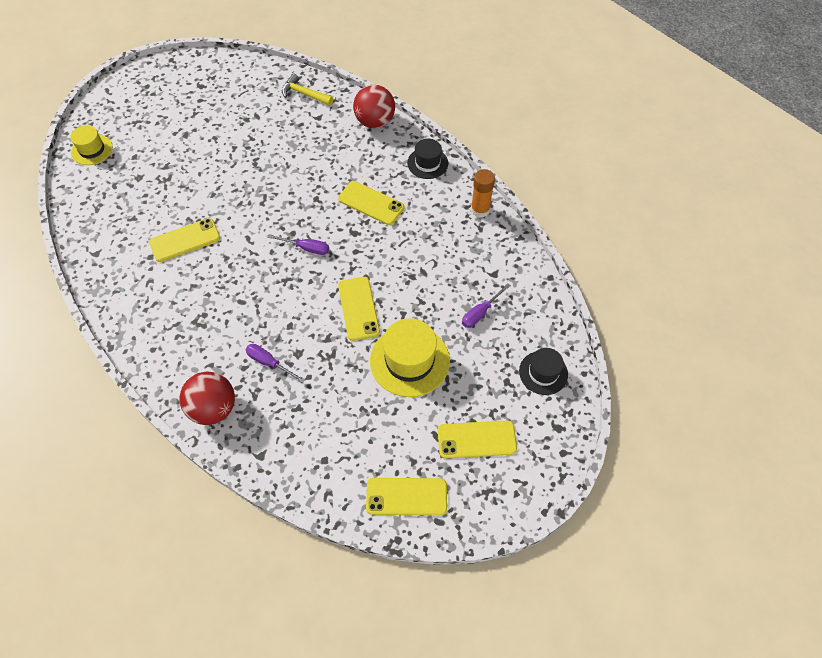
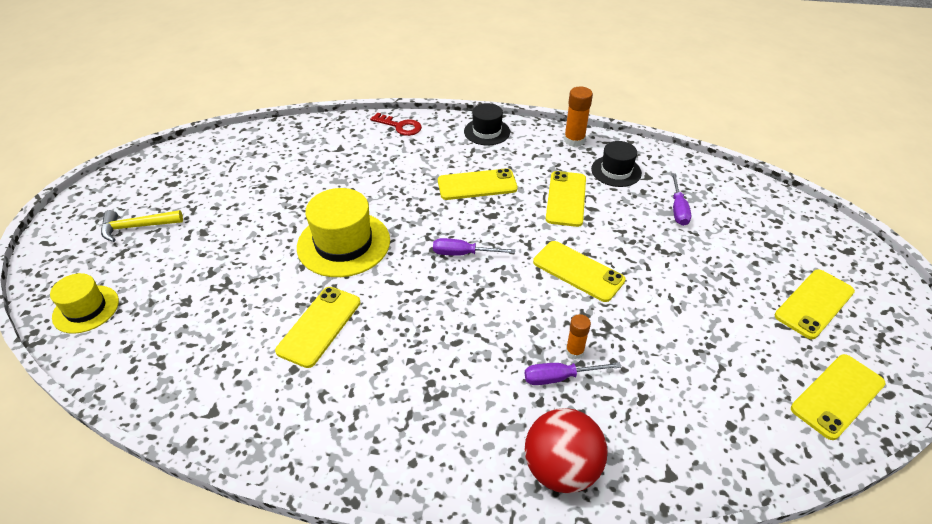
camera: 40 degrees left, 15 degrees down
(295, 355) = (574, 351): none -> orange glue stick
(304, 94) = (302, 138): yellow hammer -> yellow hammer (136, 227)
(306, 248) = (463, 254): purple screwdriver -> purple screwdriver turned 150 degrees counterclockwise
(375, 122) = (400, 126): red ball -> red key
(409, 360) = (678, 282): yellow hat -> yellow hat (343, 243)
(415, 252) = (566, 199): none -> yellow phone
(543, 373) = (781, 220): black hat -> black hat (616, 171)

